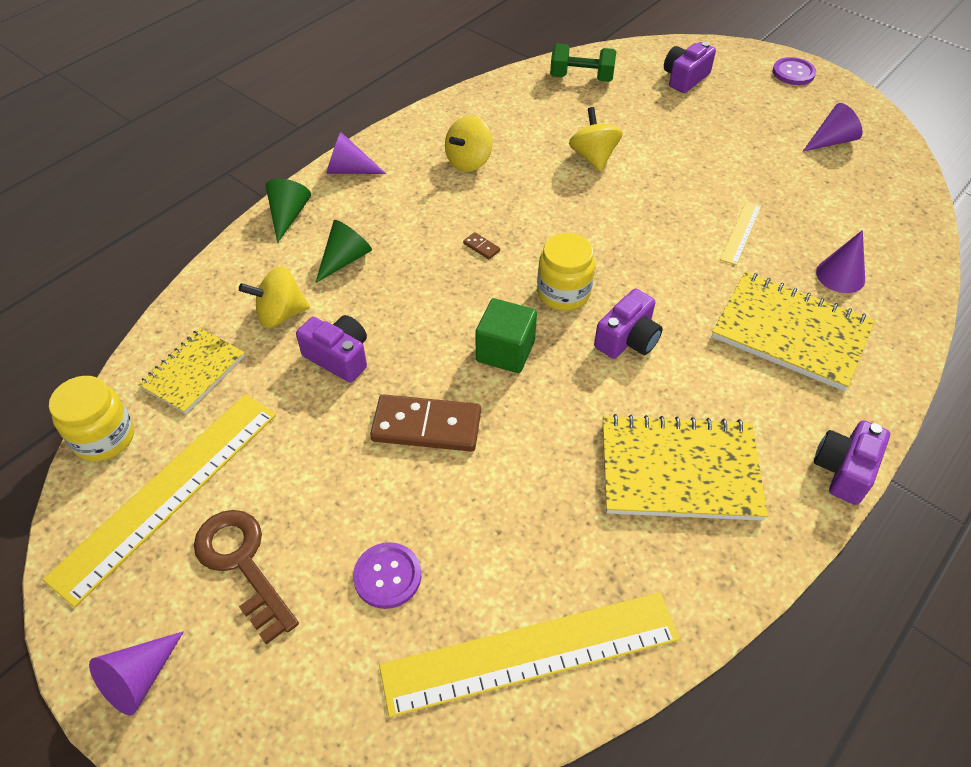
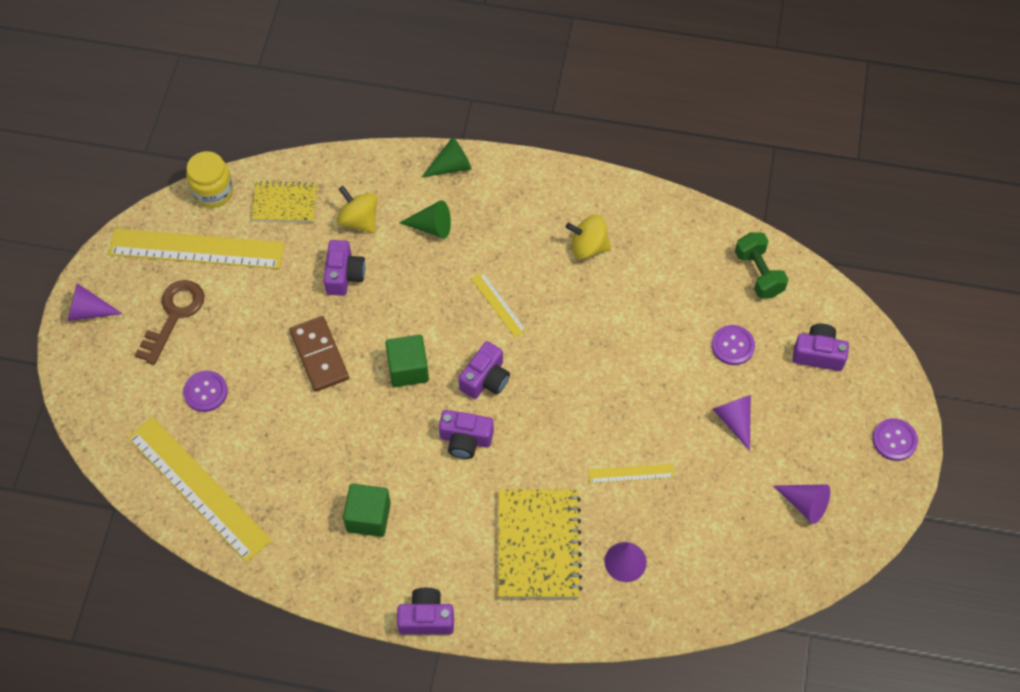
camera: 60 degrees right, 10 degrees up
(349, 170) = (524, 174): purple cone -> purple cone (734, 420)
(481, 247) = (498, 304): brown domino -> yellow ruler
(563, 293) = (485, 379): yellow jar -> purple camera
(593, 157) = (654, 331): yellow spinning top -> none
(643, 119) = (733, 346): none -> purple button
(679, 470) = (368, 517): yellow notebook -> green cube

